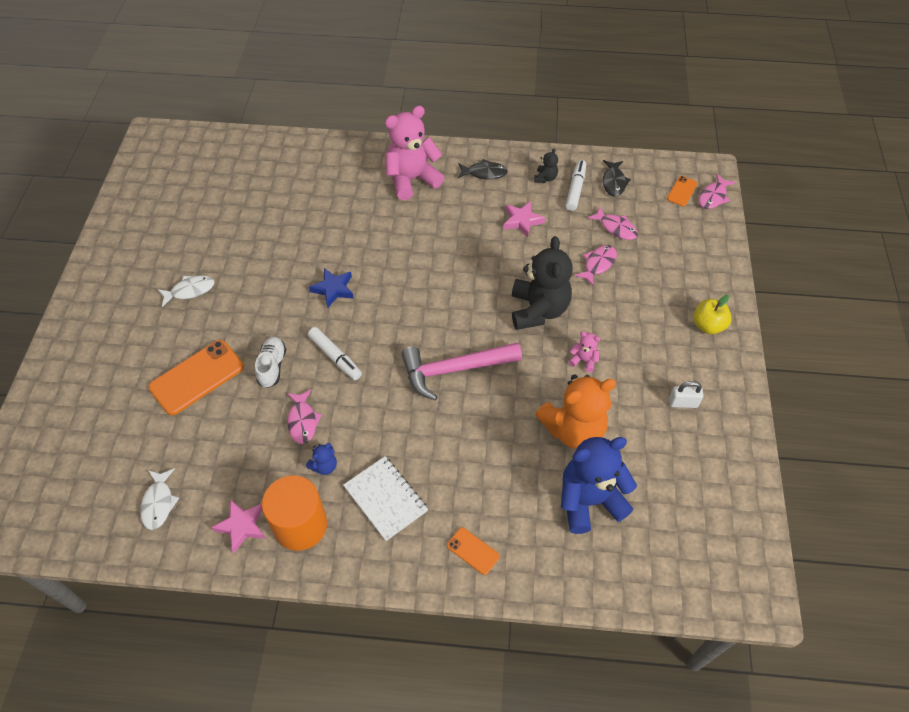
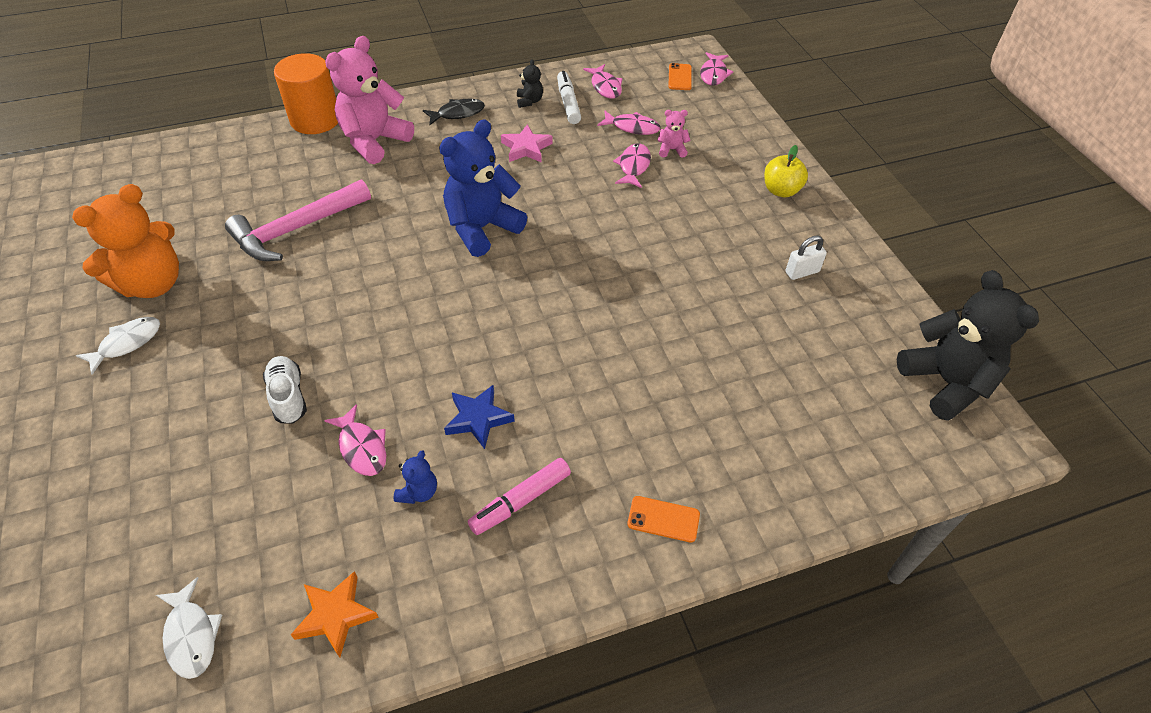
camera: 25 degrees left, 5 degrees down
(197, 377) = (182, 446): orange phone -> none
(242, 526) = (335, 615): pink star -> orange star
(300, 525) = (421, 580): orange cylinder -> orange cylinder (315, 120)
(333, 289) = (331, 282): blue star -> blue star (478, 419)
(335, 357) = (370, 357): white marker -> none
(385, 499) = (520, 501): white notebook -> pink marker
(454, 370) = (530, 322): pink hammer -> pink hammer (297, 229)
(538, 310) = (593, 230): black teddy bear -> black teddy bear (946, 382)
(573, 429) = (703, 339): orange teddy bear -> orange teddy bear (152, 283)
(583, 360) = (672, 264): pink teddy bear -> pink teddy bear (671, 150)
(589, 500) = (765, 408): blue teddy bear -> blue teddy bear (482, 228)
(613, 182) = (605, 87): black fish -> pink fish

